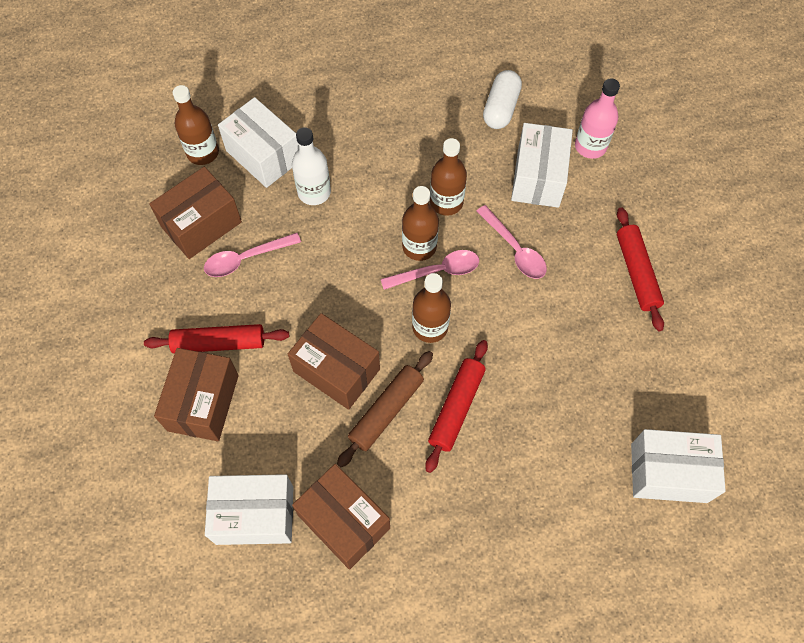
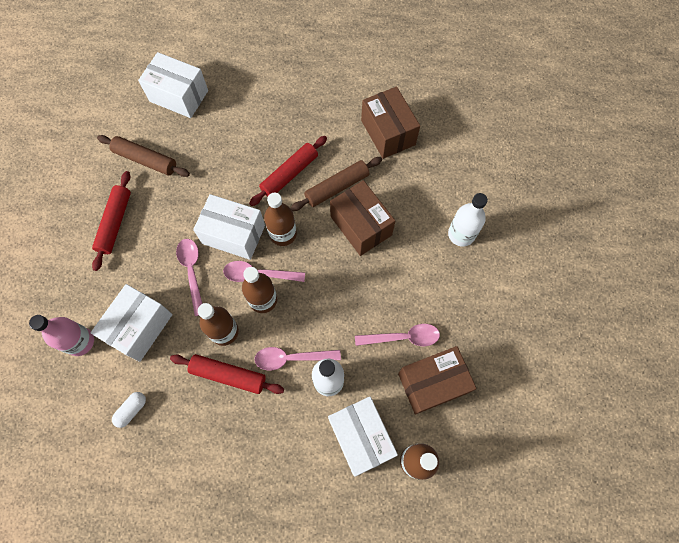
camera: 160 degrees left, 5 degrees up
(203, 402) = (461, 234): brown box -> white bottle
(219, 343) = (440, 274): red rolling pin -> red rolling pin (228, 375)
(255, 515) = (442, 153): white box -> white box (233, 234)
(362, 200) = (291, 358): none -> pink spoon
(501, 108) = (132, 410): white capsule -> white capsule, size x0.62
(652, 362) = (145, 160): none -> brown rolling pin

